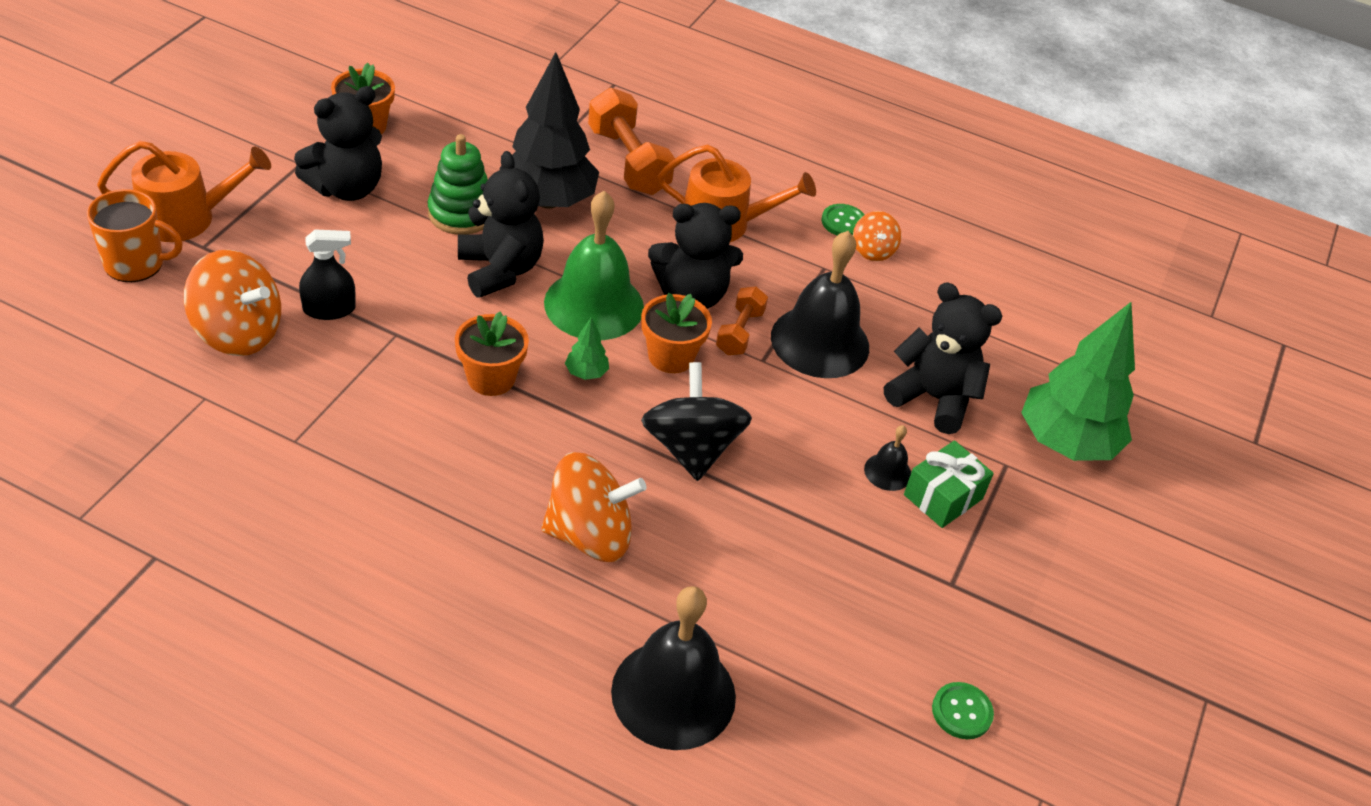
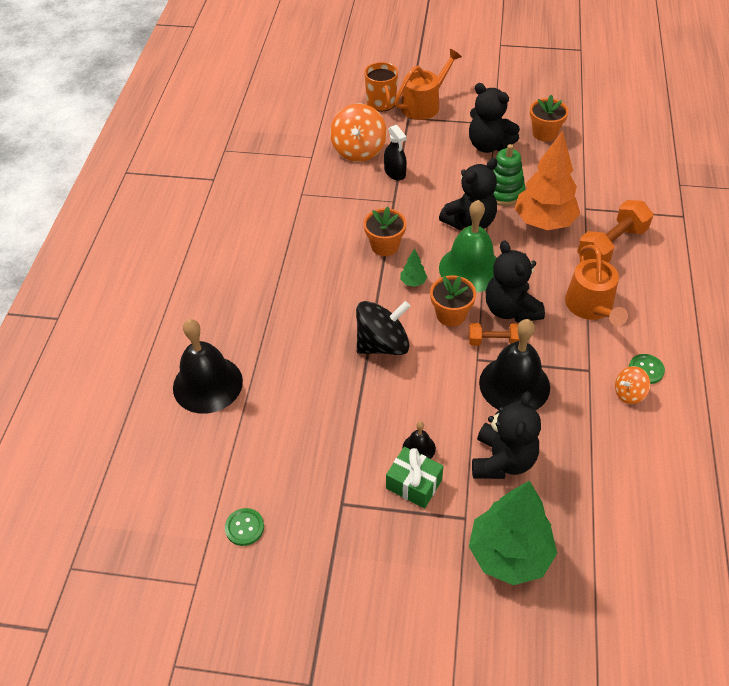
camera: 80 degrees right, 5 degrees up
(186, 217) = (424, 105): orange watering can -> orange watering can turned 105 degrees counterclockwise
(548, 200) = (544, 222): black tree -> orange tree
(590, 535) = (296, 319): orange spinning top -> none

